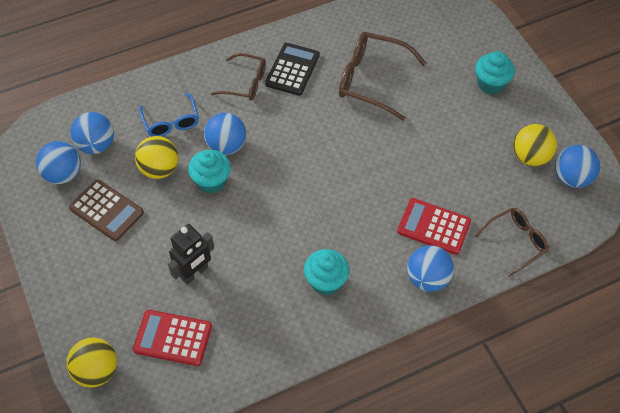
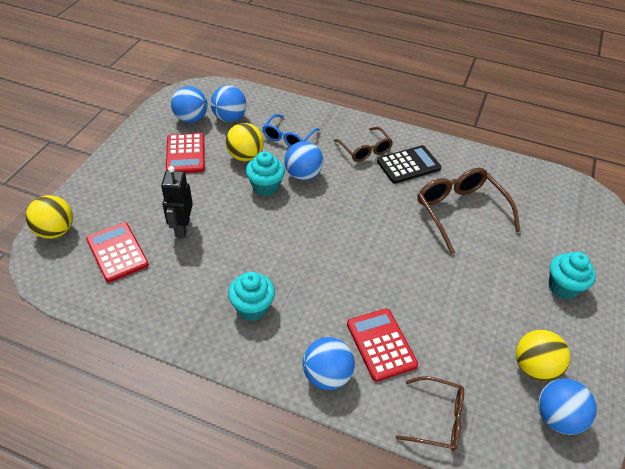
camera: 45 degrees right, 10 degrees down
(106, 210) = (185, 154): brown calculator -> red calculator
(194, 273) = (182, 228): black robot -> black robot turned 90 degrees clockwise

